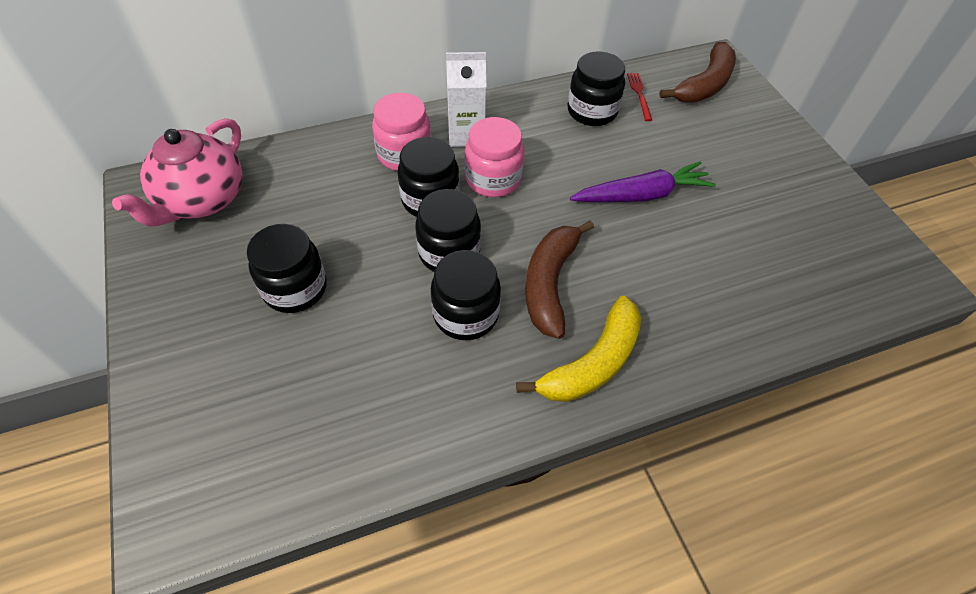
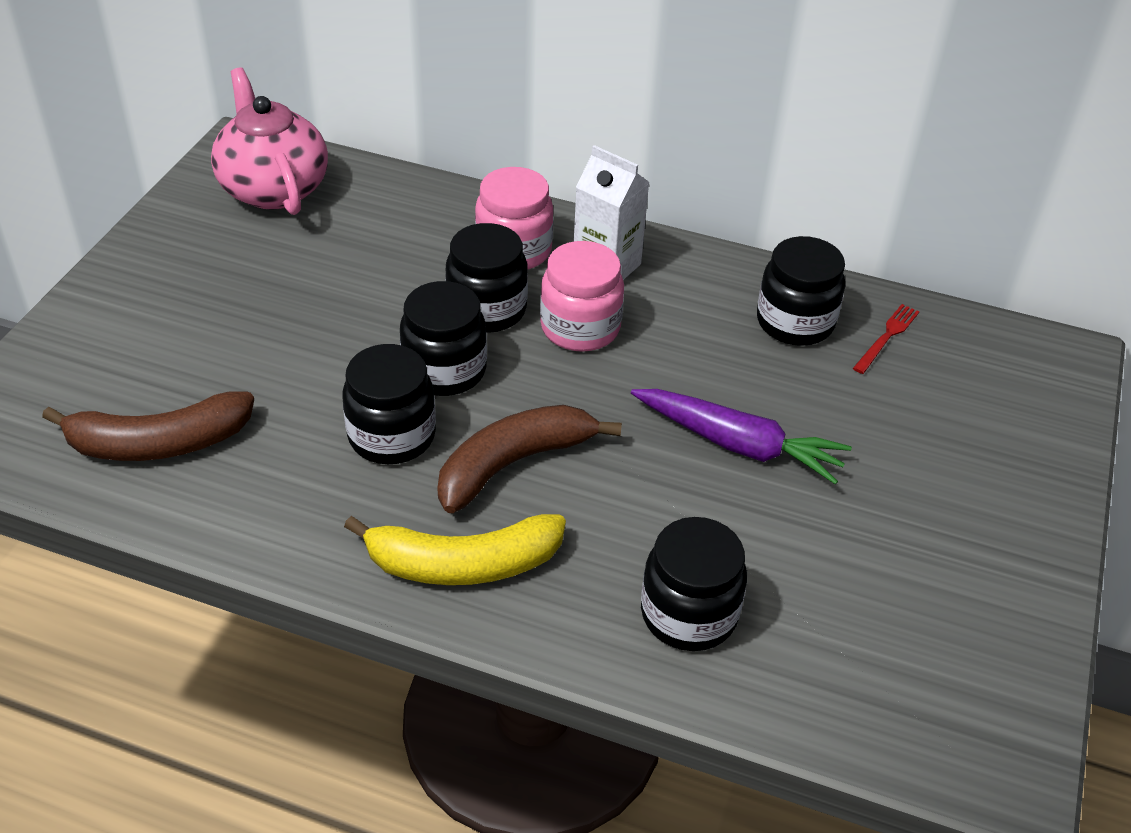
camera: 40 degrees right, 10 degrees down
(202, 200) = (273, 188): pink teapot -> pink teapot turned 90 degrees clockwise
(295, 288) = (265, 313): black jar -> black jar (688, 614)
(704, 85) = (1001, 374): brown banana -> brown banana (158, 443)

